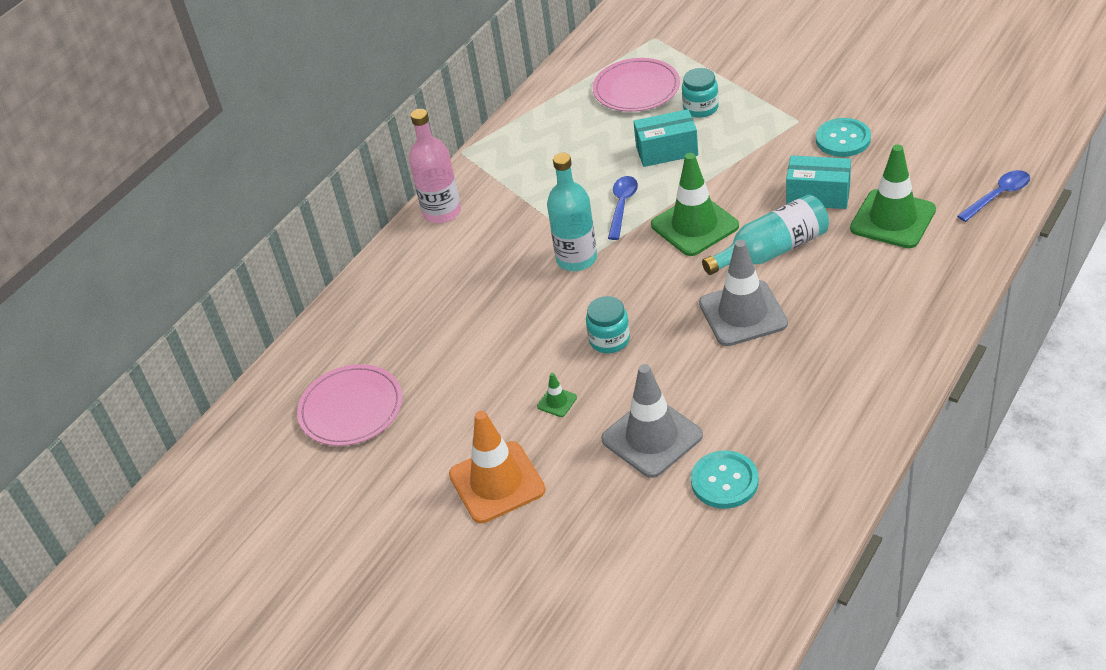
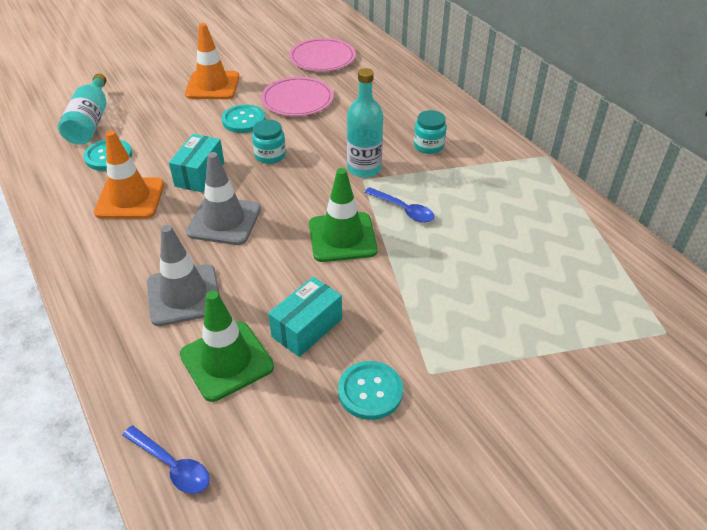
camera: 110 degrees right, 0 degrees up
(442, 212) = (475, 128): pink bottle -> none
(557, 402) = (243, 120): green traffic cone -> turquoise button
(636, 89) = (572, 281): pink plate -> pink plate (297, 100)
(652, 437) = (173, 143): grey traffic cone -> grey traffic cone (184, 295)
(667, 151) = (455, 262): turquoise box -> turquoise box (200, 174)
(700, 108) = (506, 311): turquoise jar -> turquoise jar (428, 146)
(772, 250) = (270, 266): turquoise bottle -> turquoise bottle (90, 122)
(775, 407) = (130, 198): none -> orange traffic cone
(998, 196) = (172, 465): blue spoon -> blue spoon turned 45 degrees counterclockwise

